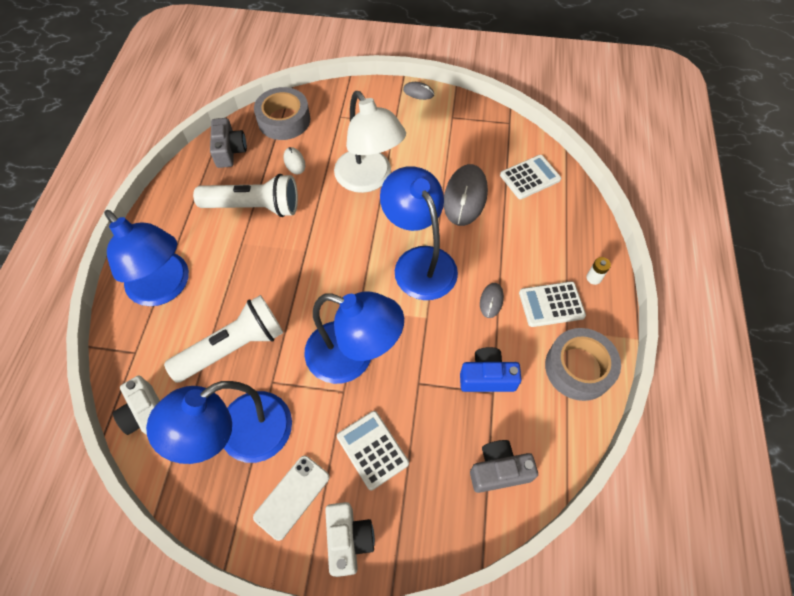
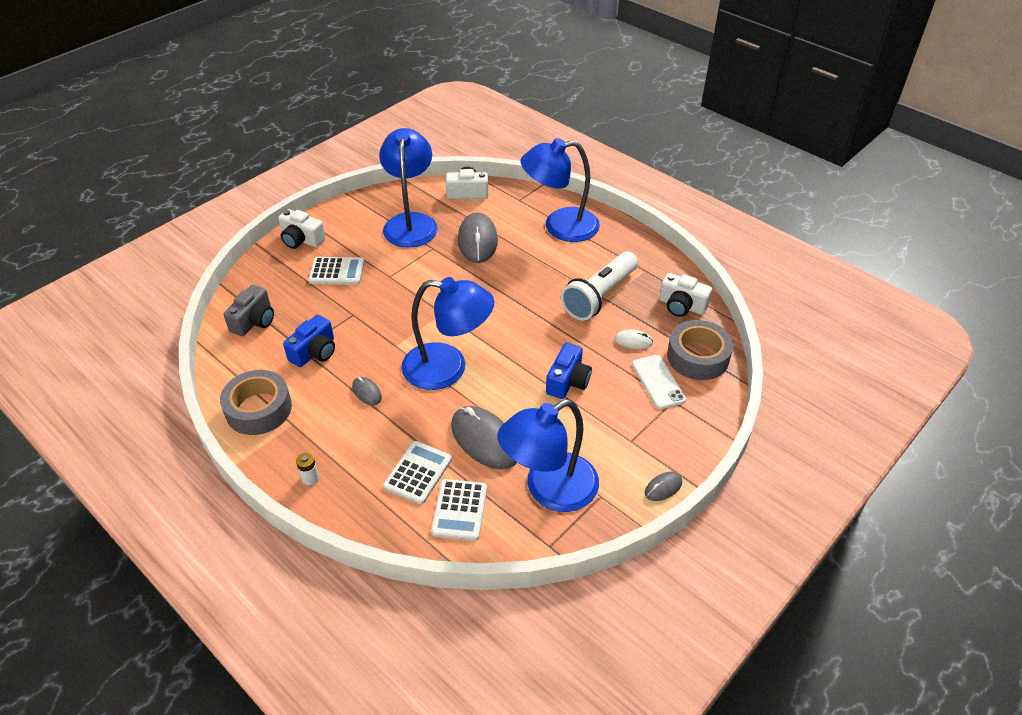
camera: 125 degrees right, 15 degrees down
(229, 151) = (681, 306): grey camera -> white camera
(233, 347) = (477, 241): white flashlight -> grey mouse
(292, 497) = (351, 228): white phone -> white phone (658, 382)
(353, 357) = (408, 292): blue lamp -> blue lamp (549, 490)
(369, 179) = (568, 381): white lamp -> blue camera
(551, 304) = (322, 429): white calculator -> white calculator (418, 473)

